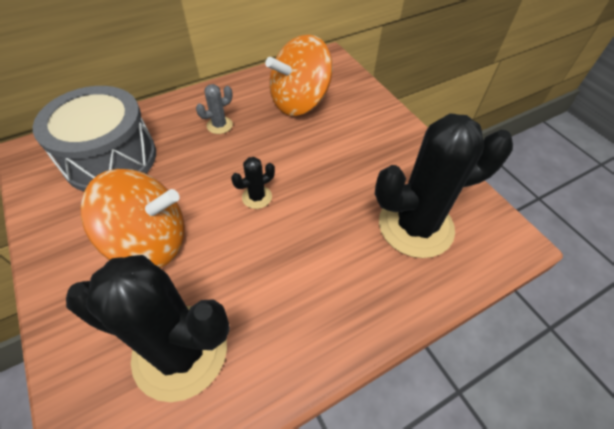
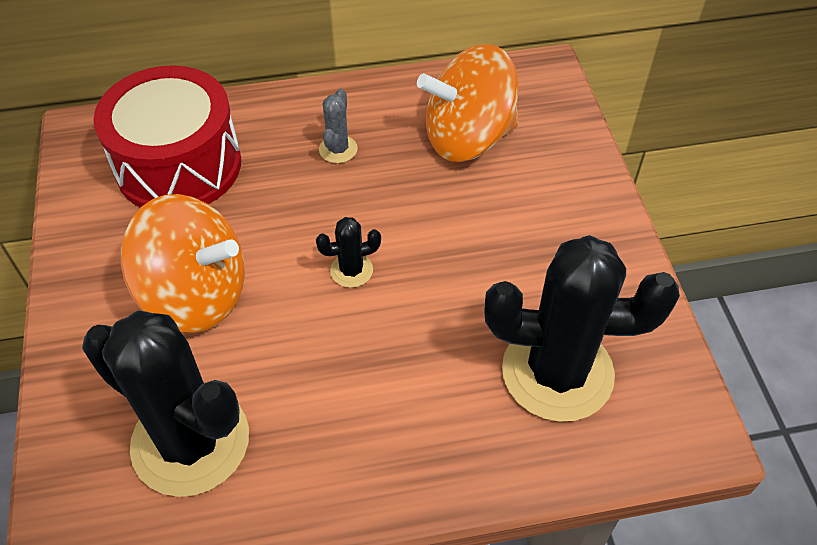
camera: 20 degrees right, 0 degrees up
(110, 158) = (179, 165): grey drum -> red drum
(219, 125) = (338, 149): grey cactus -> grey cactus turned 60 degrees counterclockwise

